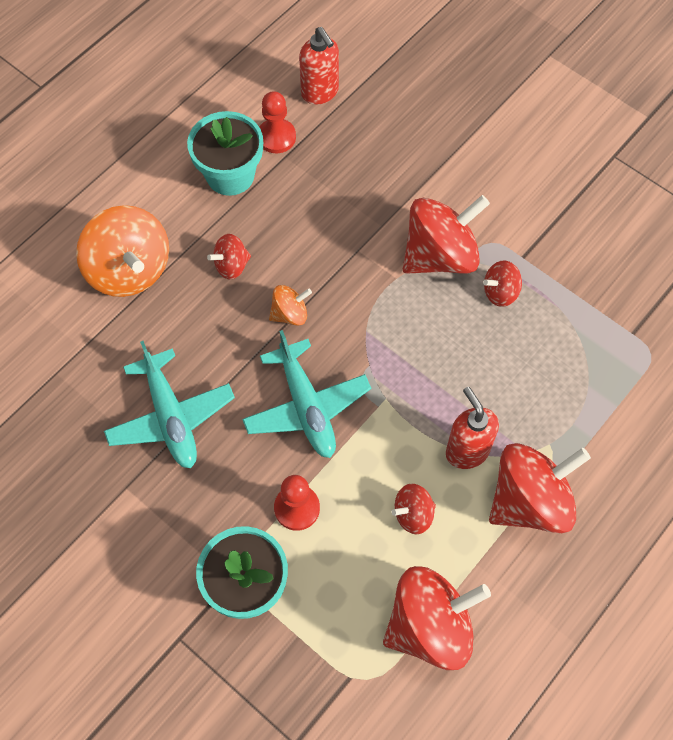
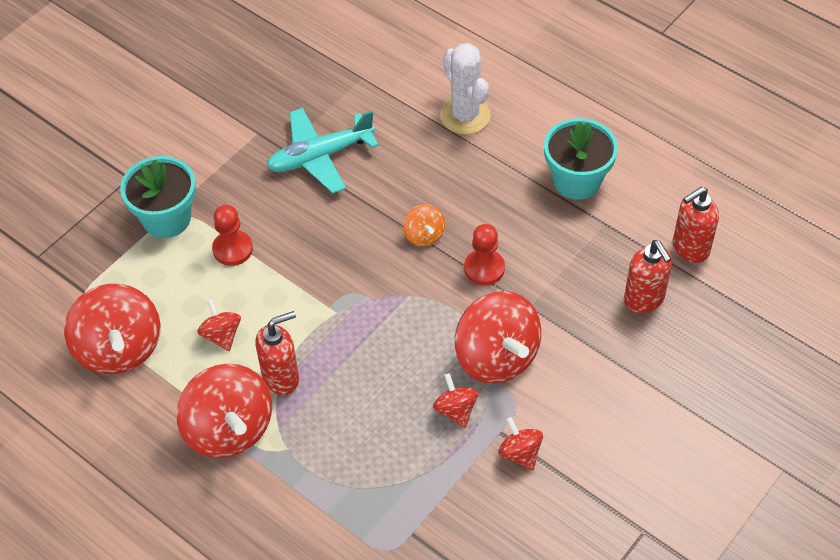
camera: 90 degrees right, 10 degrees down
(129, 270) = (465, 115): orange spinning top -> white cactus
(231, 266) = (474, 188): red spinning top -> red spinning top (520, 453)
(276, 137) = (627, 214): red pawn -> red pawn (484, 268)
(306, 407) = (329, 252): turquoise plane -> none
(376, 133) = (644, 299): none -> red soap dispenser

